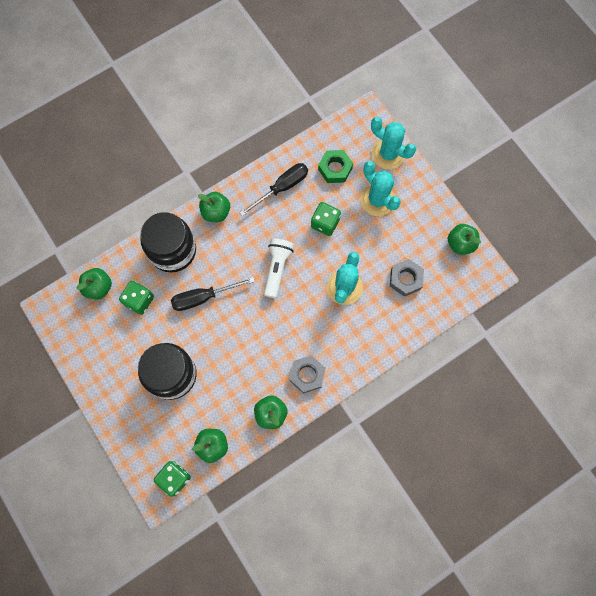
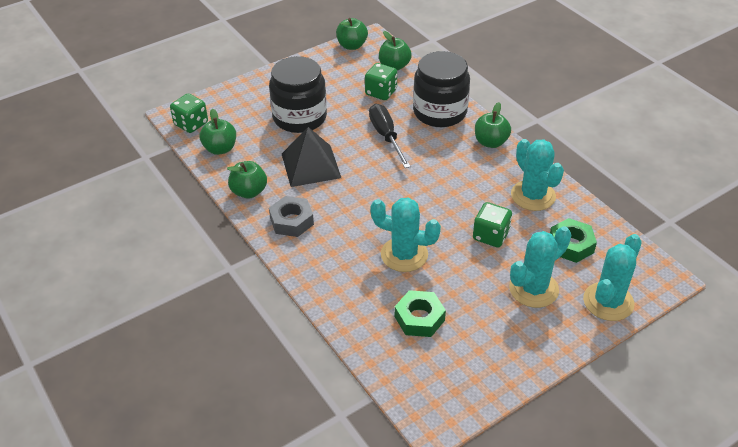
camera: 90 degrees right, 30 degrees down
(239, 362) = (310, 165): none -> black pyramid
(277, 269) = (425, 193): white flashlight -> none
(282, 187) = (533, 196): black screwdriver -> turquoise cactus
(405, 279) = (419, 318): grey nut -> green nut
(460, 243) = (480, 385): green apple -> green apple (352, 46)

